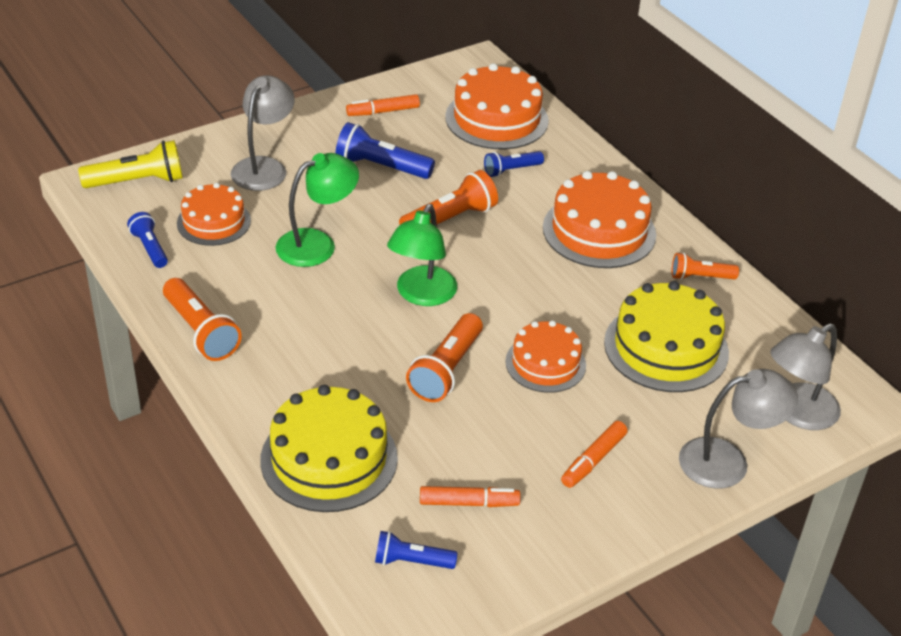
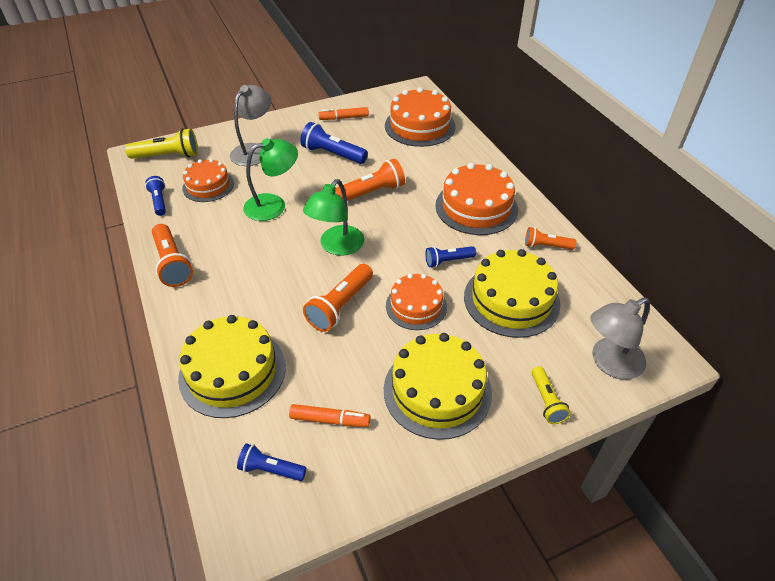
camera: 10 degrees right, 5 degrees up
(511, 170) = (422, 161): blue flashlight -> blue flashlight (448, 261)
(593, 460) = (437, 390): orange marker -> yellow cake
(727, 461) = (547, 401): grey lamp -> yellow flashlight

